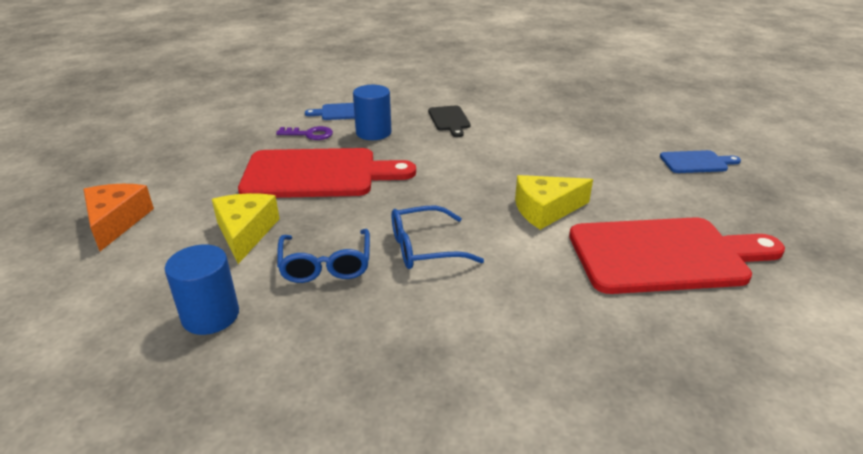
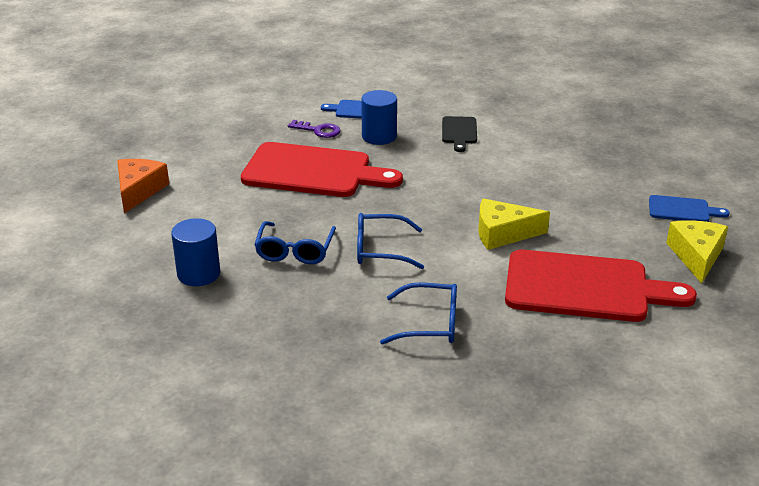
camera: 15 degrees right, 0 degrees up
(245, 233) = (238, 215): yellow cheese -> yellow cheese (696, 256)
(526, 331) = (431, 324): none -> blue glasses

